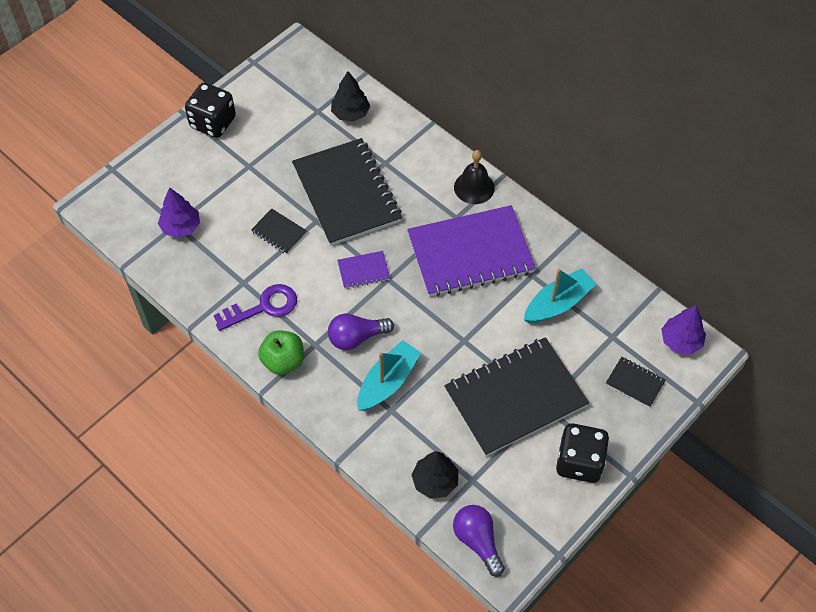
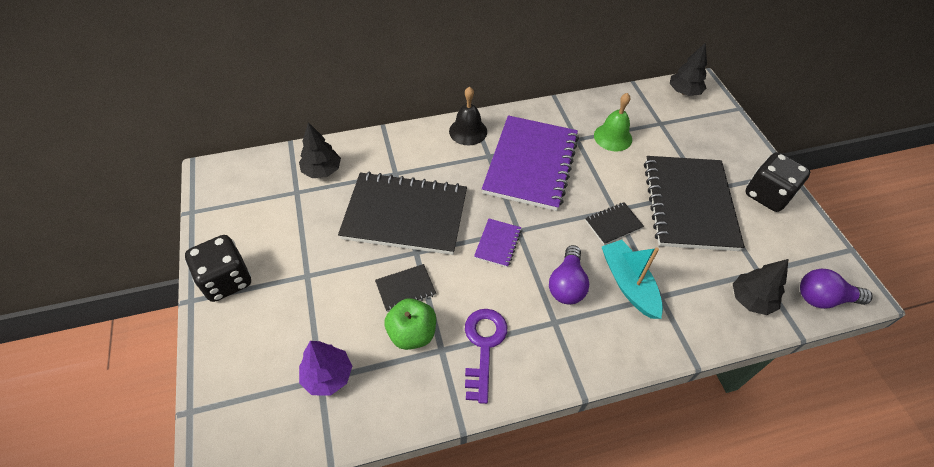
camera: 60 degrees left, 5 degrees down
(283, 361) = (559, 360): green apple -> green apple (412, 333)
(558, 303) = (613, 137): turquoise boat -> green bell
(635, 383) = (708, 131): black notebook -> black notebook (613, 224)
(680, 341) = (684, 92): purple tree -> black tree

